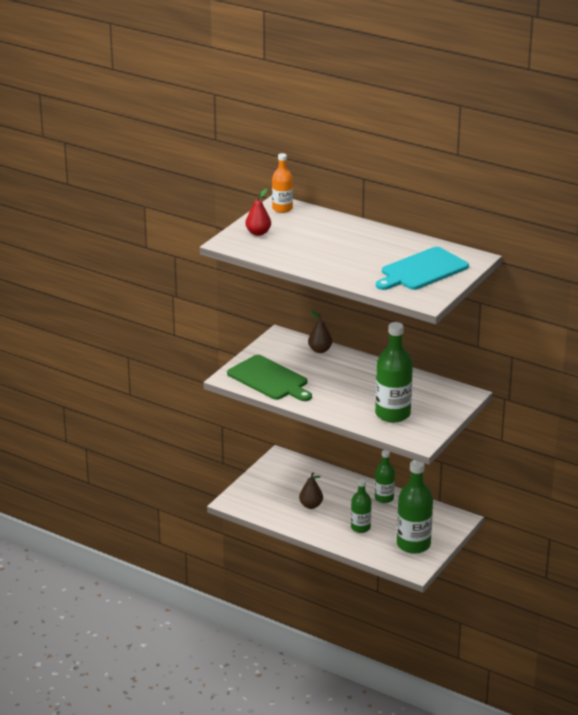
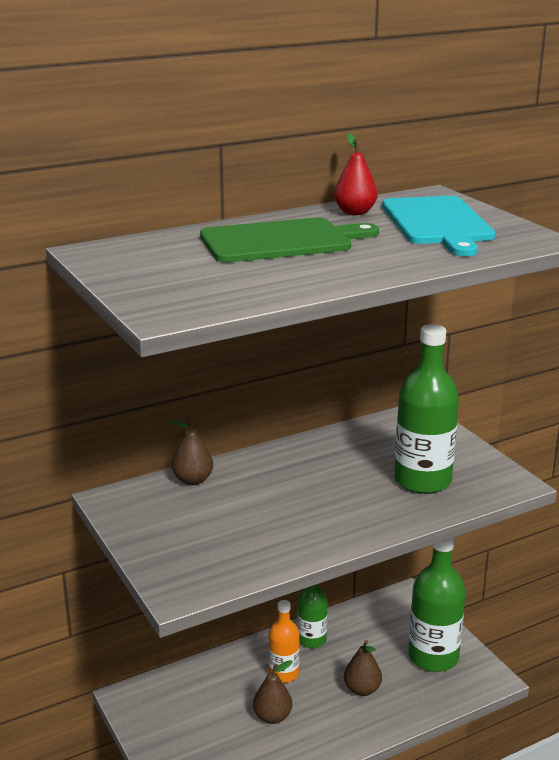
camera: 60 degrees left, 5 degrees down
(258, 233) = (166, 285): red pear -> red pear (355, 212)
(270, 379) = (226, 551): green cutting board -> green cutting board (281, 241)
(282, 209) = (110, 253): orange bottle -> orange bottle (283, 673)
(360, 527) = (362, 689): green bottle -> brown pear

